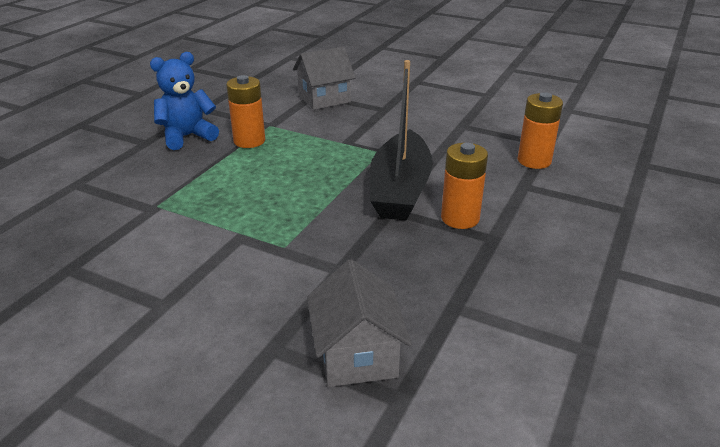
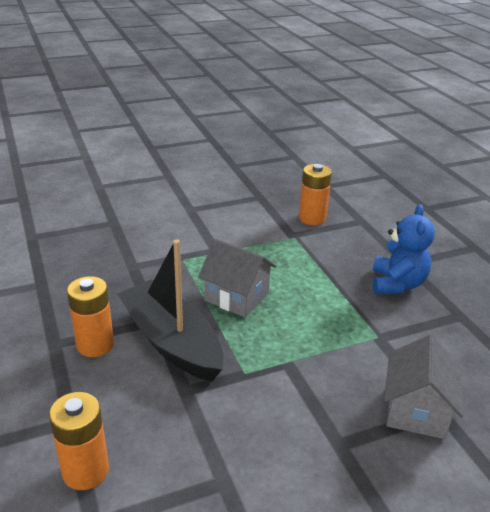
camera: 130 degrees right, 0 degrees up
(249, 141) = (354, 310): orange battery -> orange battery (312, 218)
(357, 355) = (70, 239): grey house -> grey house (237, 297)

